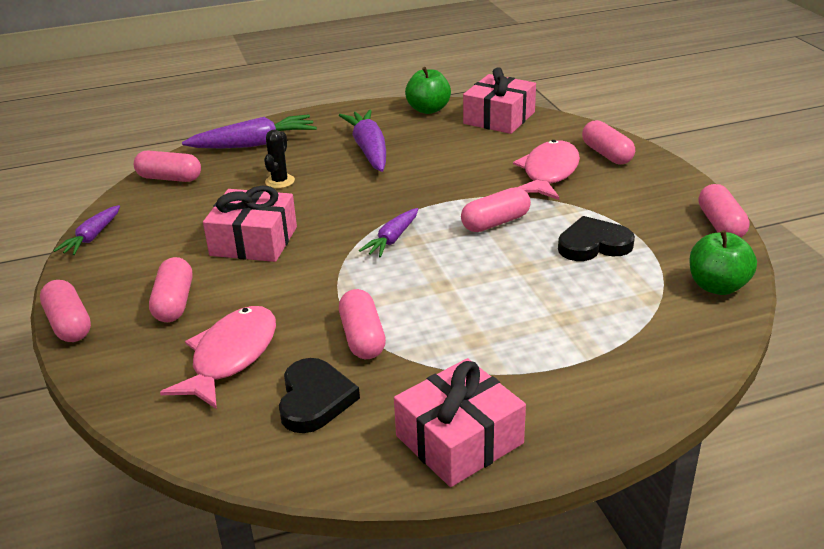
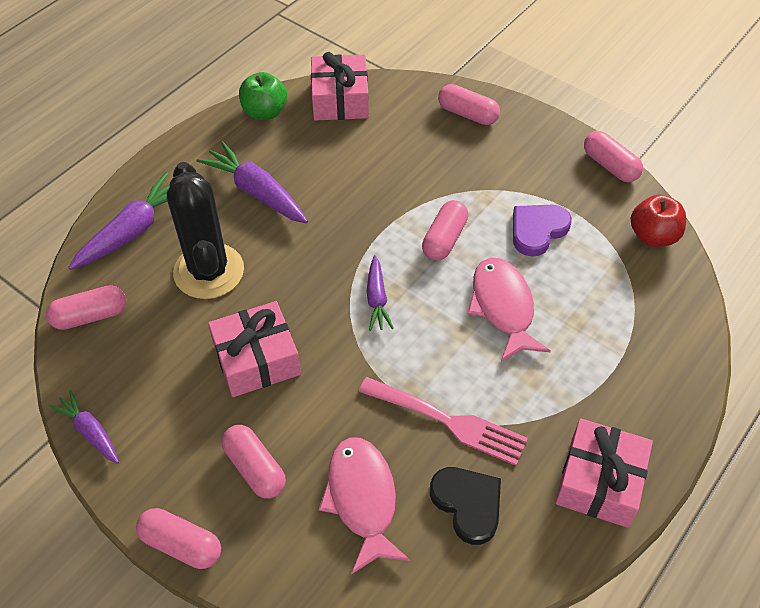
camera: 35 degrees left, 20 degrees up
(92, 237) = (90, 431): purple carrot -> purple carrot turned 150 degrees clockwise
(280, 181) = (209, 271): black cactus -> black cactus, size x2.25
(362, 337) = (448, 421): pink capsule -> pink fork
(548, 173) = (439, 158): pink fish -> pink fish (503, 307)
(593, 244) = (537, 230): black heart -> purple heart
(717, 286) = (653, 236): green apple -> red apple

